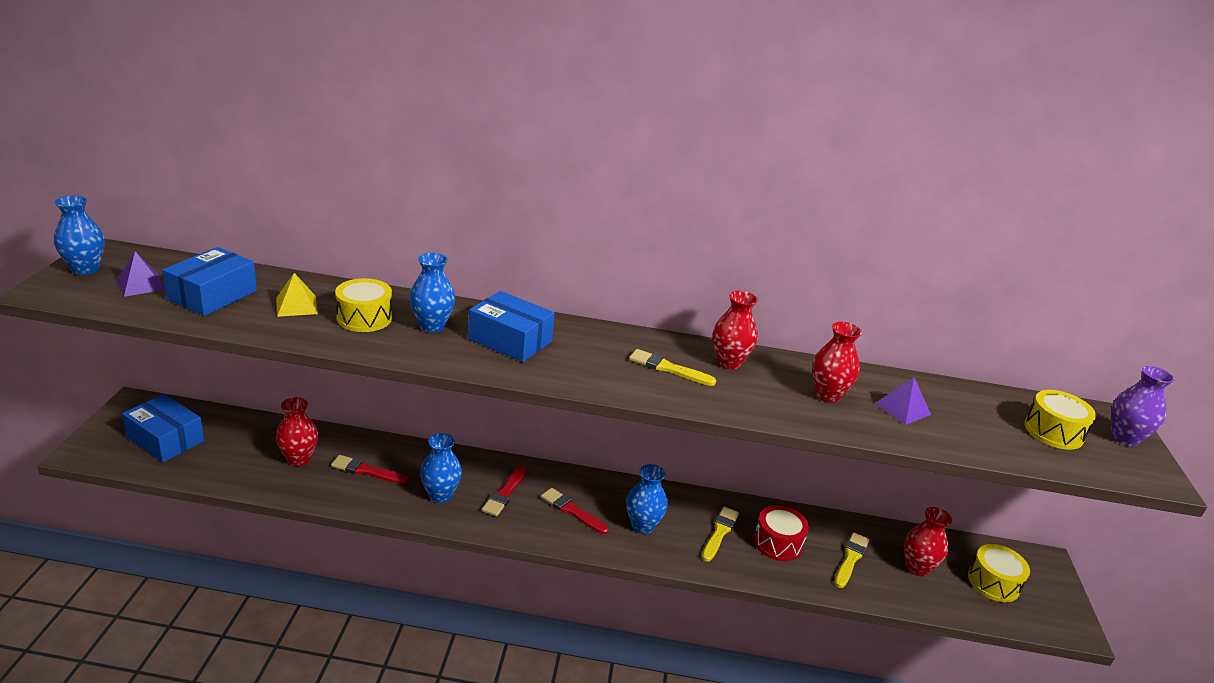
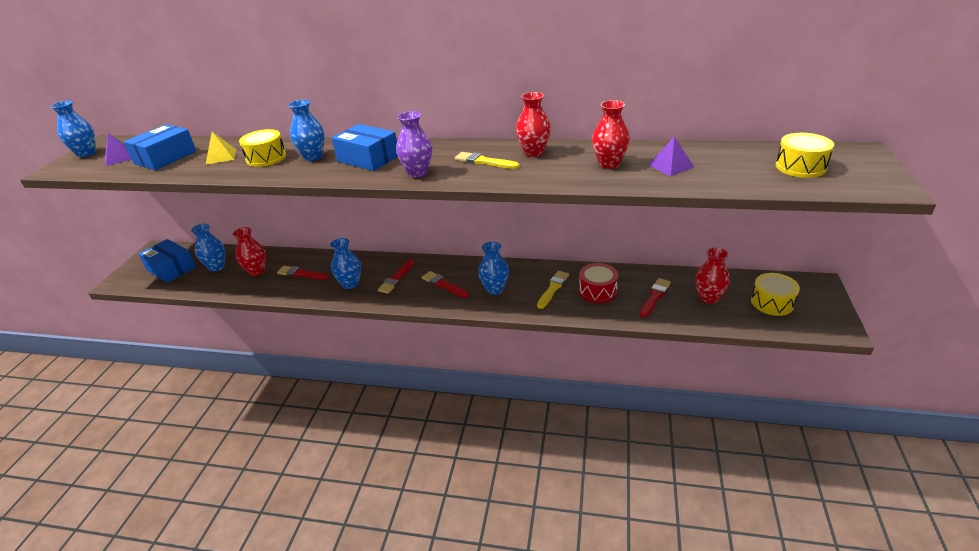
camera: 10 degrees right, 5 degrees up
(236, 444) = (216, 267): none -> blue vase
(850, 559) = (655, 296): yellow brush -> red brush
(1124, 438) = (865, 164): purple vase -> purple vase (418, 173)

